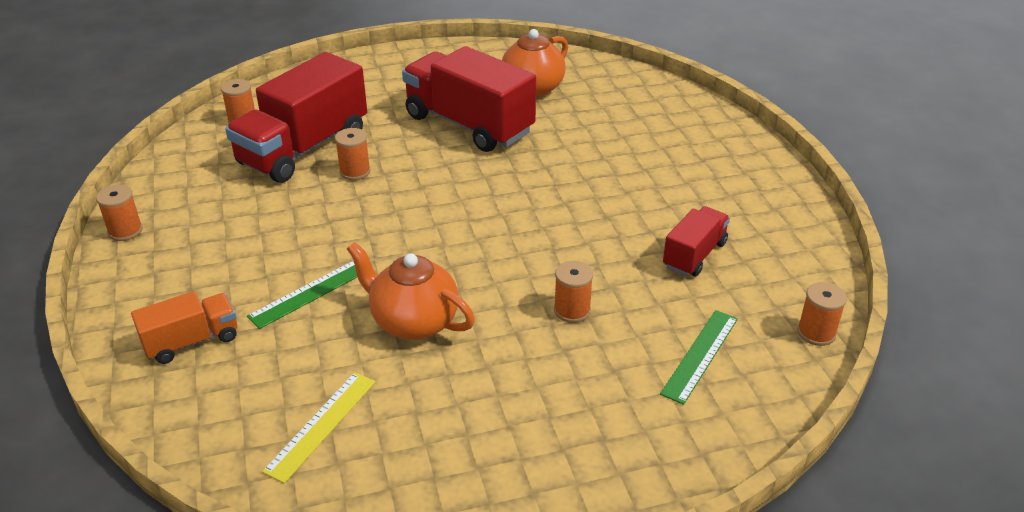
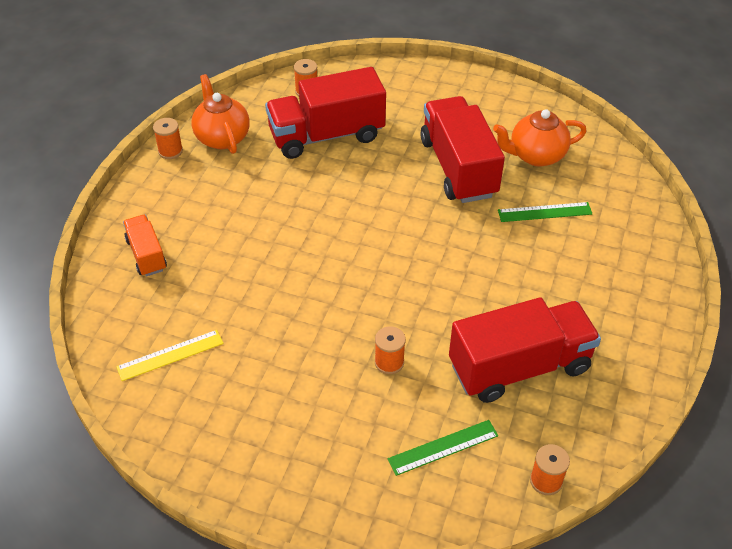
camera: 35 degrees right, 10 degrees up
(191, 341) = (146, 255): orange truck -> orange truck turned 120 degrees counterclockwise
(309, 293) = (238, 256): green ruler -> green ruler (544, 212)
(355, 171) = (344, 172): orange spool -> none
(413, 322) = (281, 313): orange teapot -> orange teapot (222, 137)
(694, 255) = (519, 367): red truck -> red truck, size x1.93

